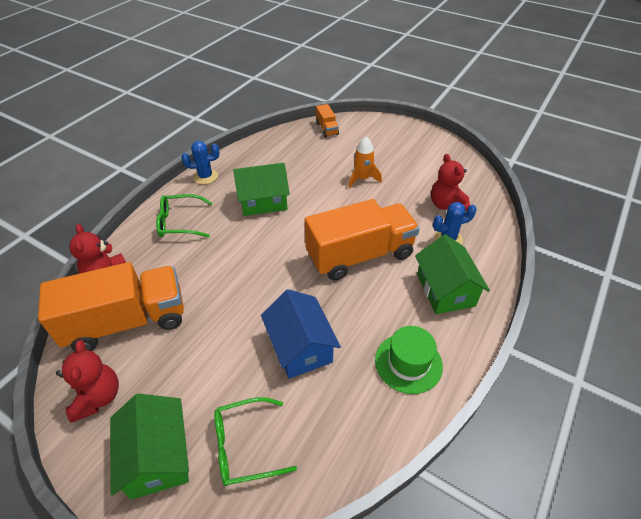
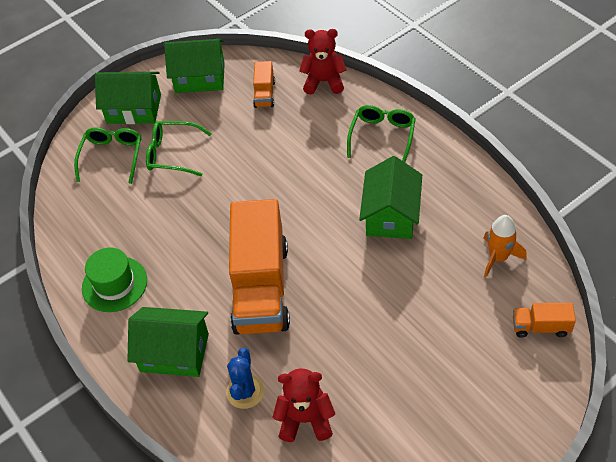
camera: 115 degrees right, 5 degrees up
(98, 397) = (200, 78): red teddy bear -> green house
(127, 321) = (264, 94): orange truck -> orange truck, size x0.43
(205, 176) = (460, 166): blue cactus -> none
(228, 378) = (173, 154): none -> green glasses
(300, 347) = (175, 207): blue house -> none
(362, 179) = (398, 335): orange rocket -> orange rocket (498, 257)

